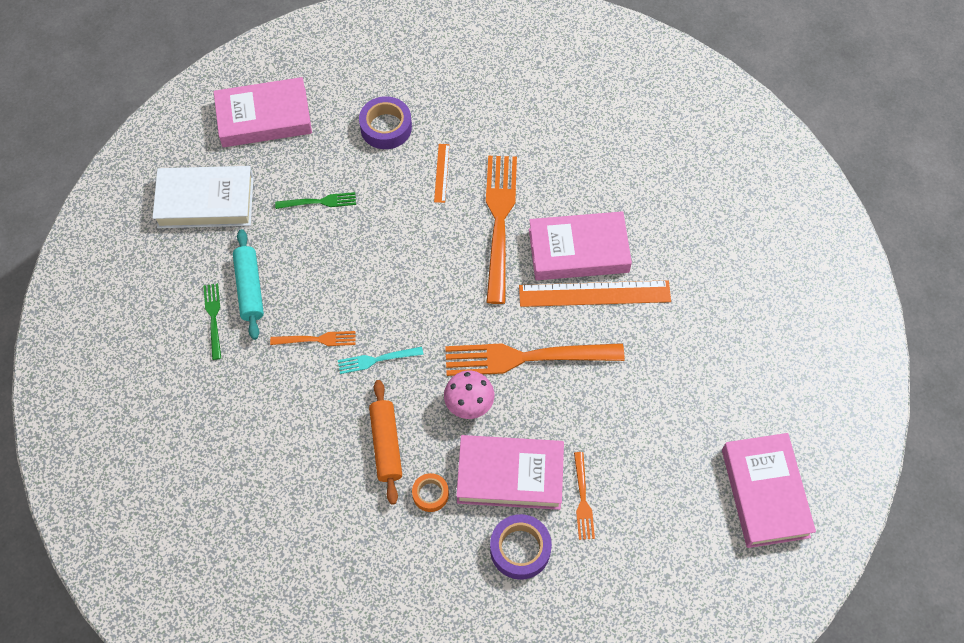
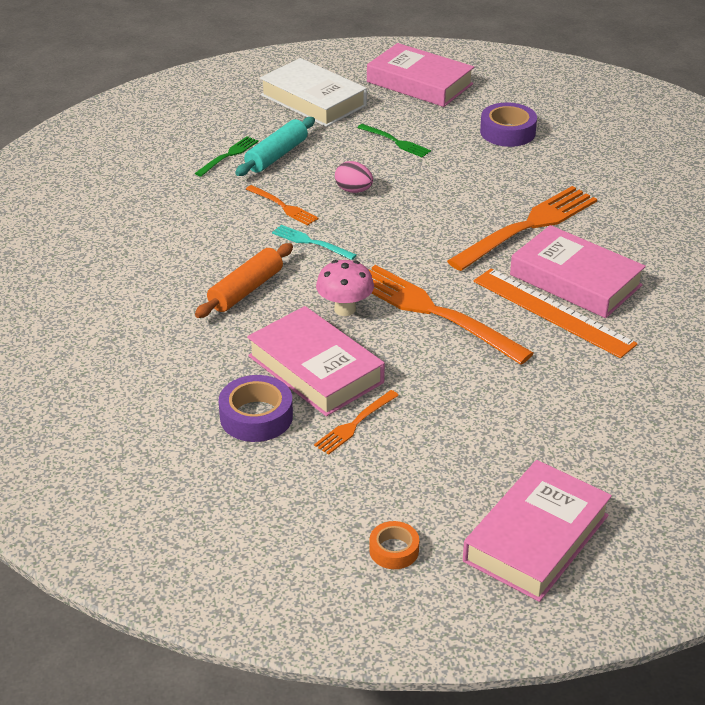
camera: 45 degrees right, 25 degrees down
(347, 280) = (353, 190): none -> pink egg
(430, 494) = (236, 338): orange tape -> orange tape (394, 550)
(441, 173) = (517, 176): orange ruler -> none

